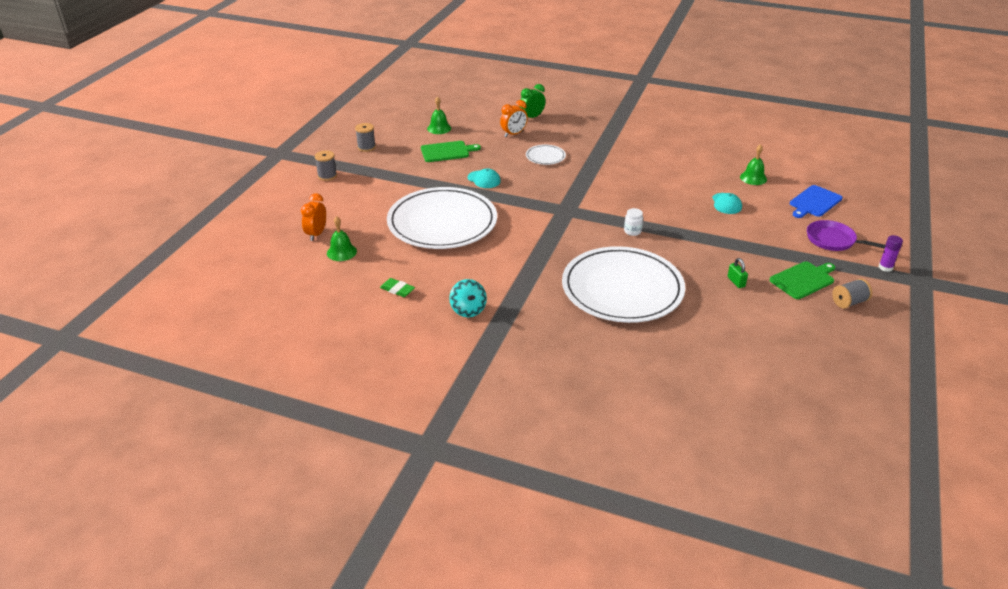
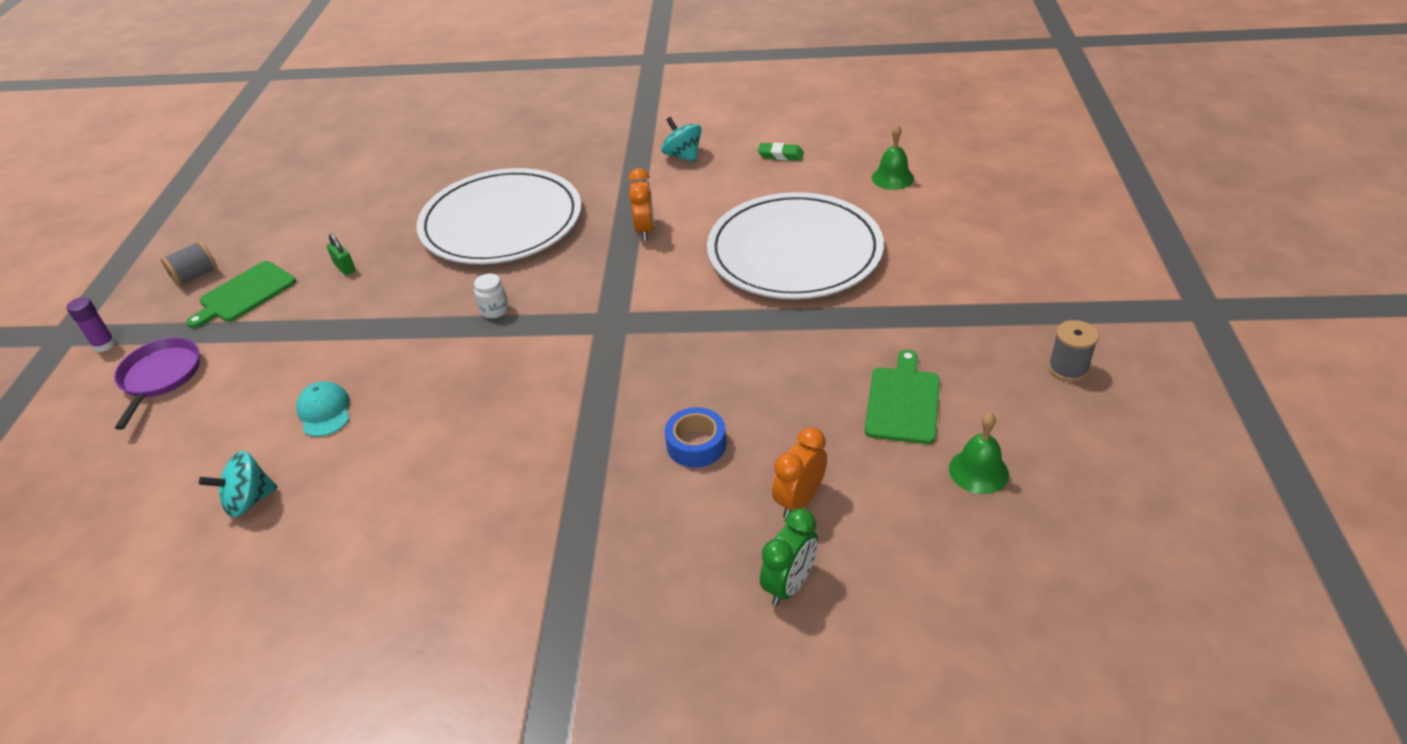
camera: 165 degrees right, 5 degrees up
(316, 234) = (952, 191): orange clock -> orange clock (645, 230)
(327, 176) = (1057, 284): grey spool -> none
(447, 151) = (902, 401): green cutting board -> green cutting board turned 135 degrees clockwise
(484, 179) = (783, 350): turquoise cap -> none
(545, 156) = (696, 444): white plate -> blue tape
(753, 178) = (249, 501): green bell -> turquoise spinning top
(814, 202) = (148, 461): blue cutting board -> none
(833, 240) = (160, 377): purple pan -> purple pan turned 105 degrees counterclockwise

